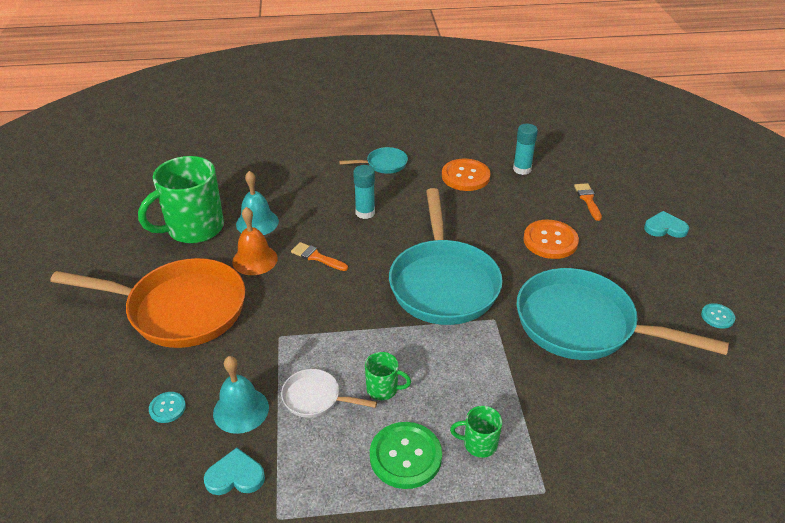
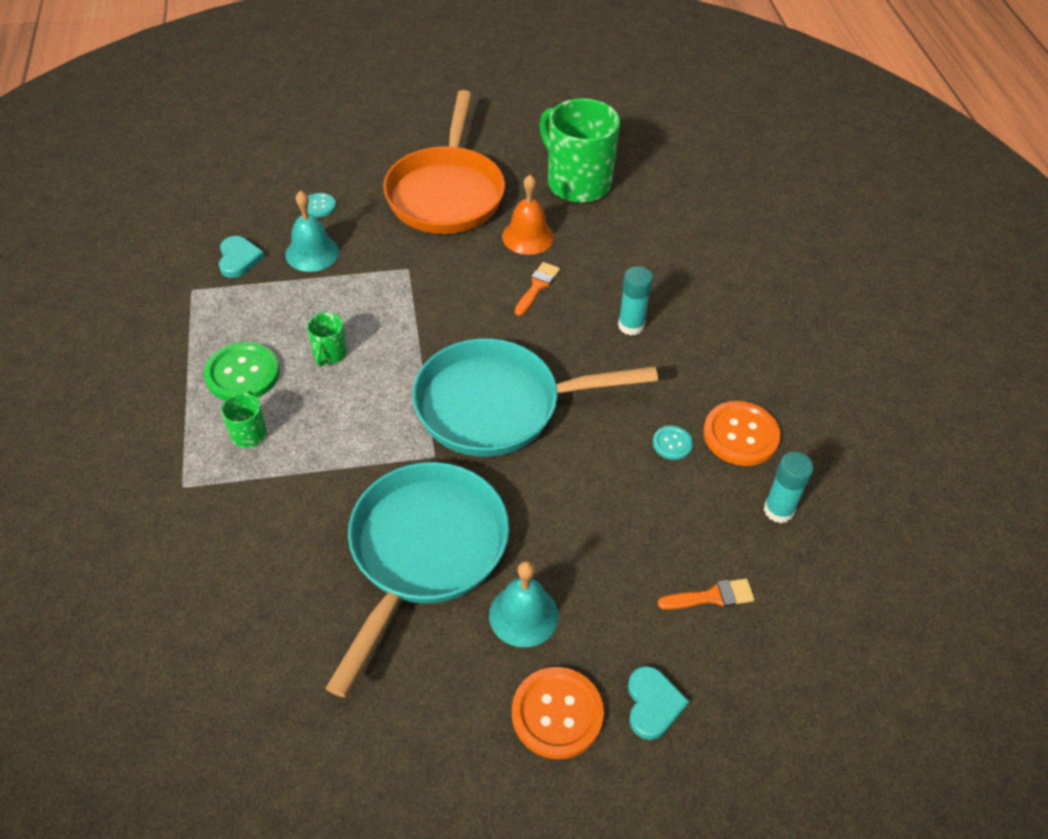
camera: 85 degrees right, 10 degrees up
(257, 222) = (595, 230): turquoise bell -> turquoise bell (523, 615)
(315, 398) = (322, 303): white pan -> none
(383, 164) = (748, 340): turquoise pan -> none
(550, 241) = (597, 532): orange button -> orange button (557, 714)
(717, 317) = (440, 734): turquoise button -> turquoise button (672, 443)

